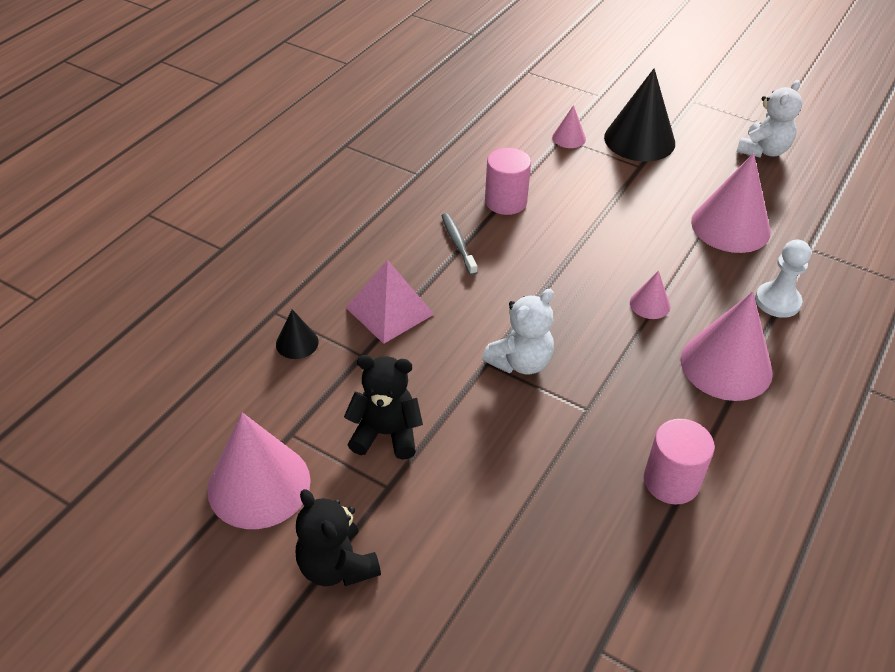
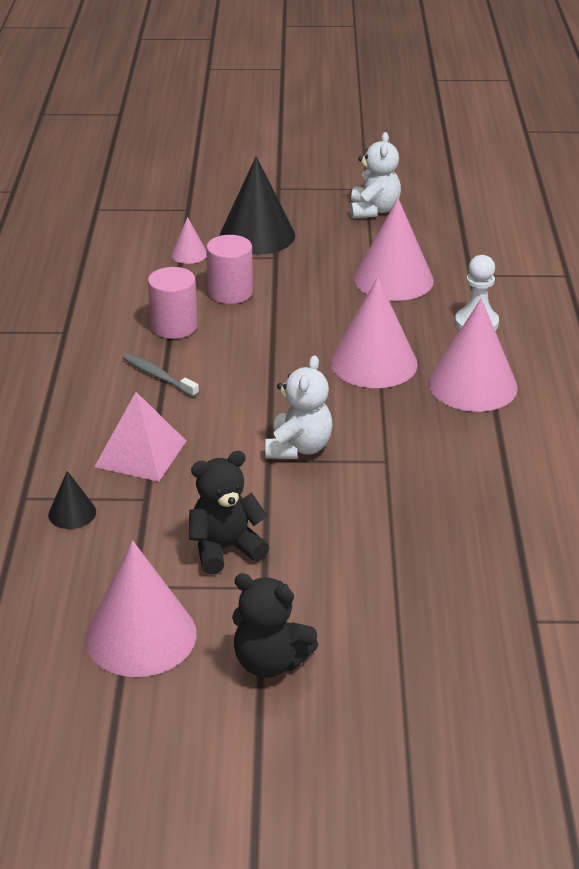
camera: 30 degrees left, 10 degrees down
(650, 304) = (373, 363): pink cone -> pink cone, size x2.10
(671, 481) = (495, 484): pink cylinder -> pink cylinder (230, 292)

